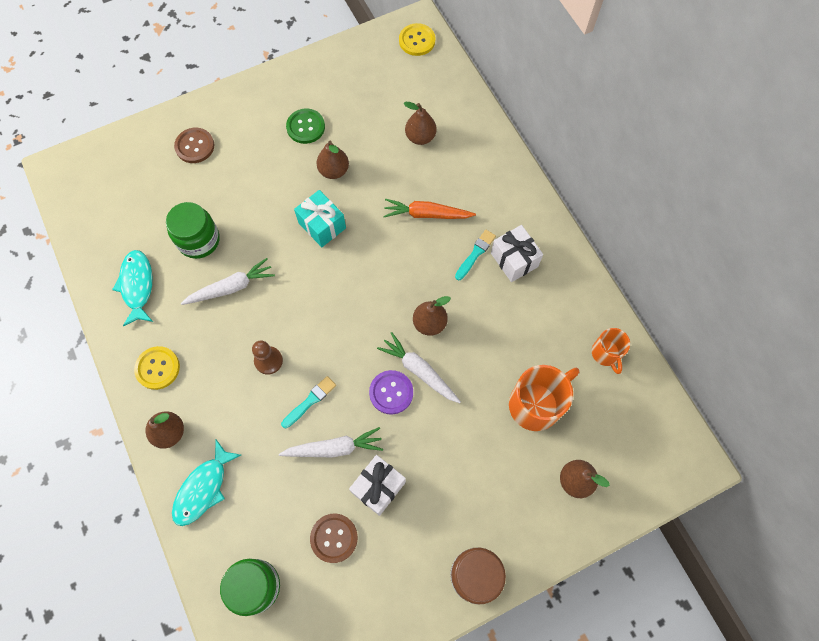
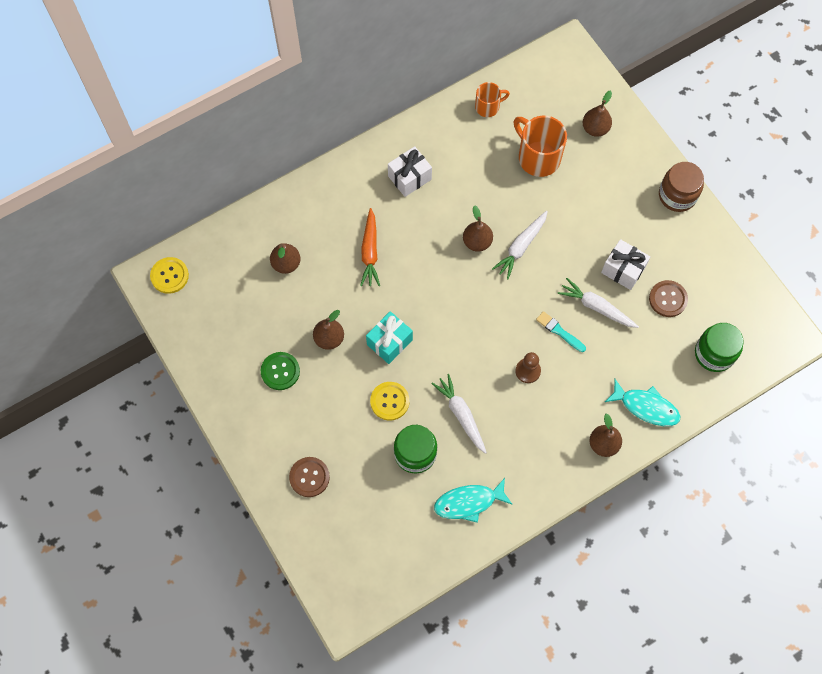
camera: 95 degrees left, 0 degrees up
(157, 368) = (547, 466): yellow button -> yellow button (389, 401)
(334, 448) = (596, 307): white carrot -> white carrot turned 45 degrees counterclockwise
(391, 392) = (543, 267): purple button -> none
(475, 254) = (406, 209): turquoise brush -> none

